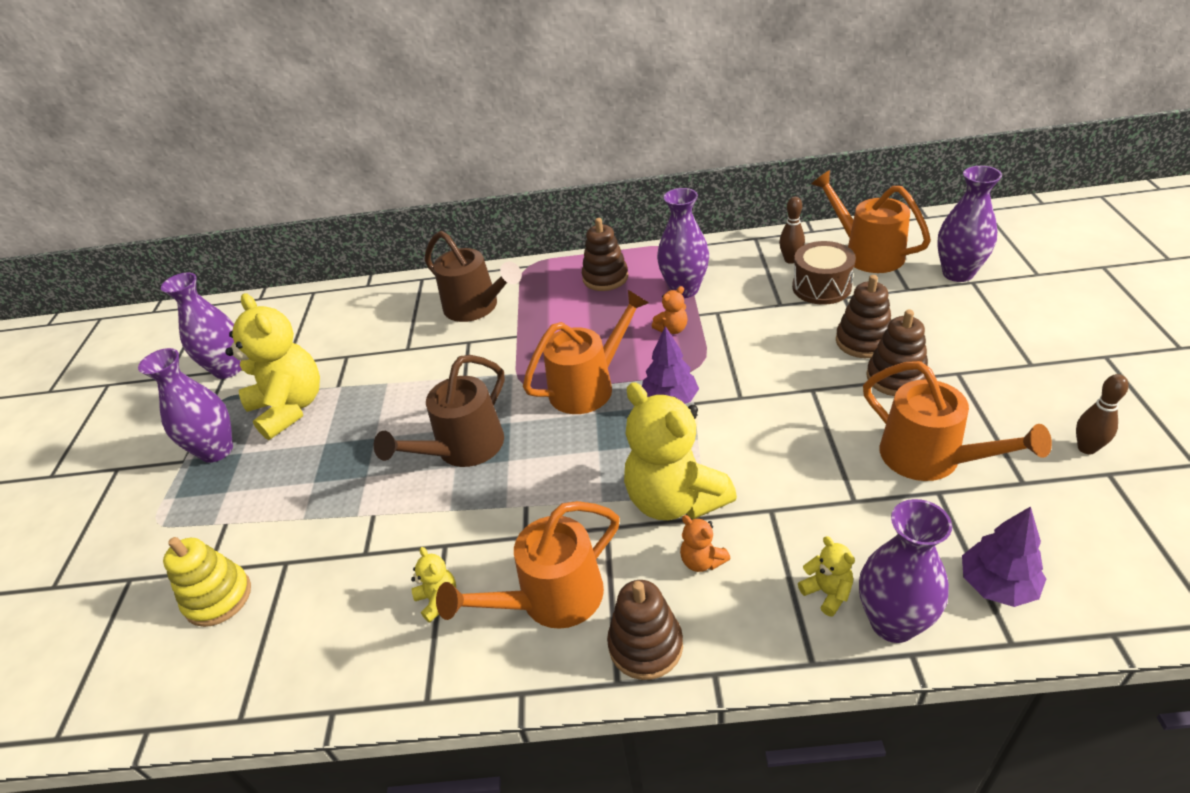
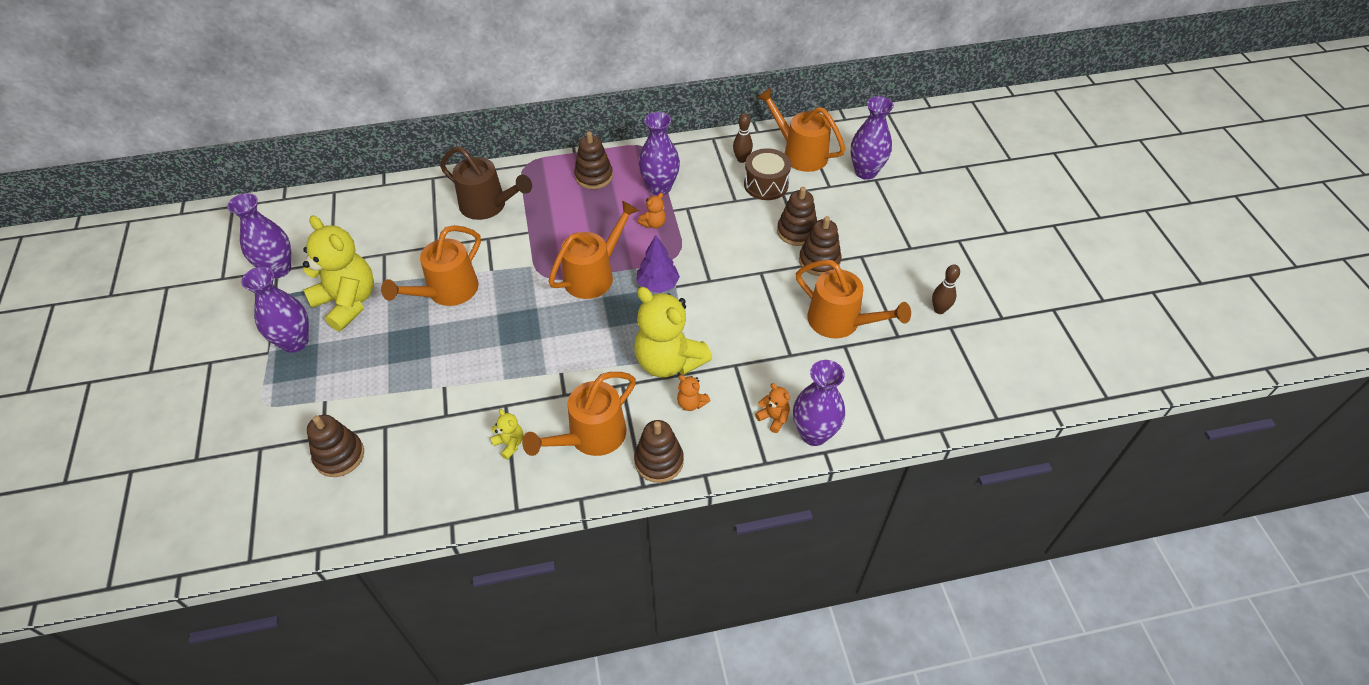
camera: 15 degrees left, 10 degrees up
(218, 598) = (339, 456): yellow stacking toy -> brown stacking toy
(405, 400) = (446, 292): none -> orange watering can
(462, 449) = (503, 331): brown watering can -> none
(827, 592) = (773, 418): yellow teddy bear -> orange teddy bear
(997, 585) = (877, 405): purple tree -> none

